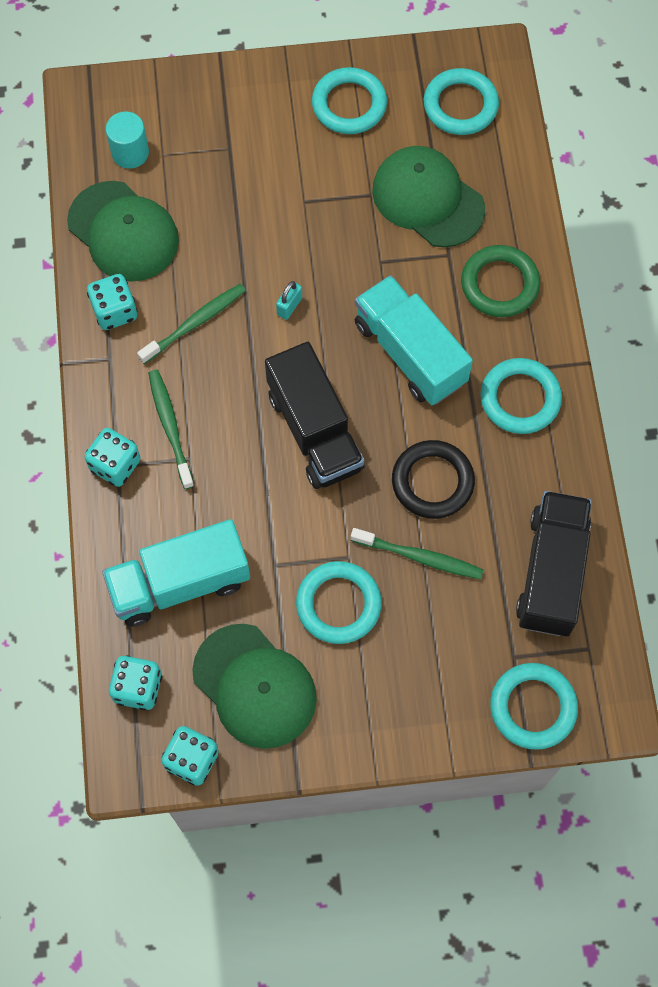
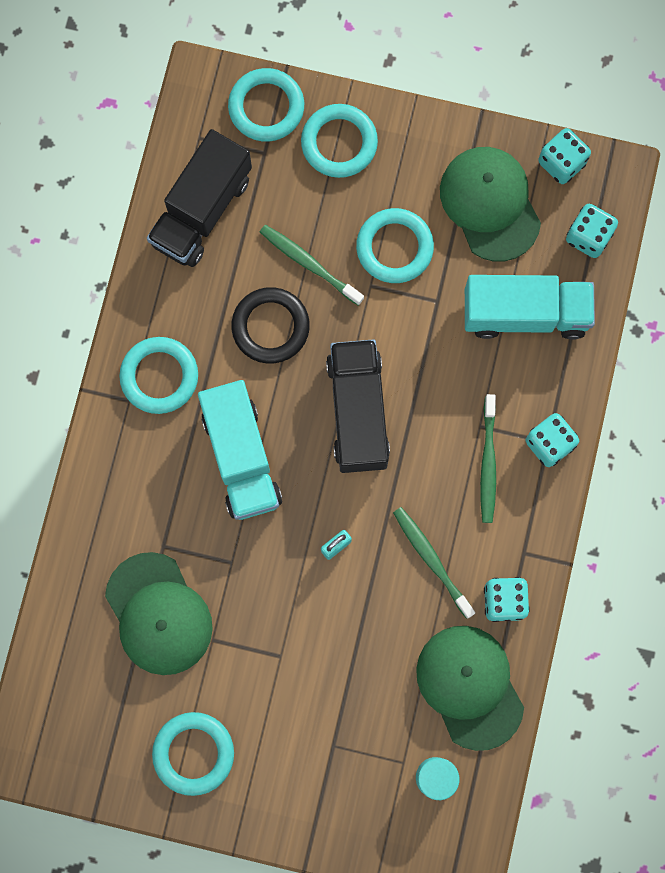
camera: 160 degrees left, 10 degrees up
(194, 323) = (432, 560): green toothbrush -> green toothbrush turned 75 degrees clockwise
(460, 105) = (81, 710): turquoise ring -> turquoise ring (339, 143)
(499, 284) = (128, 497): green ring -> none

